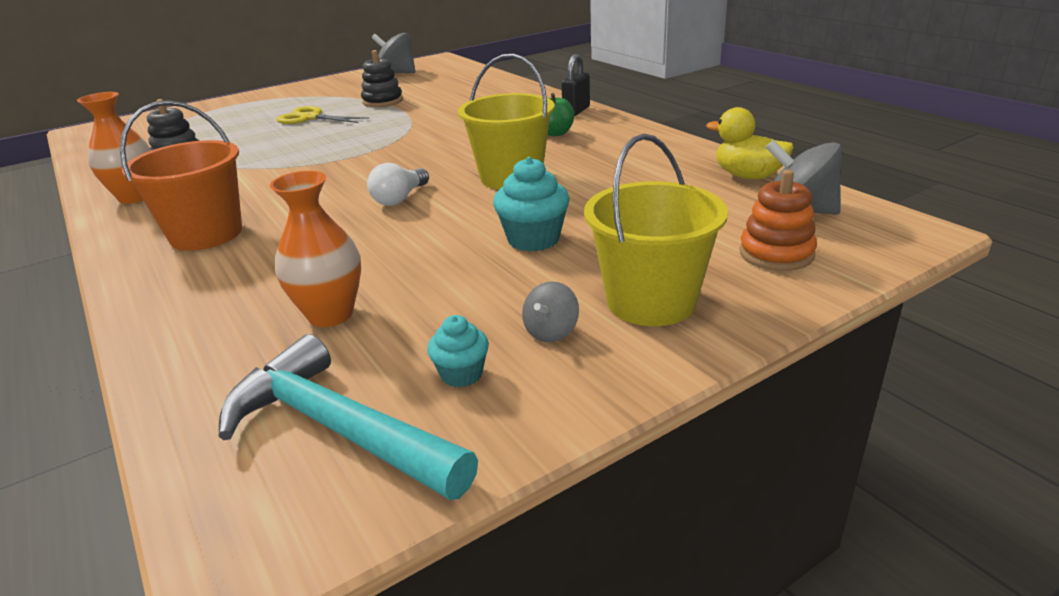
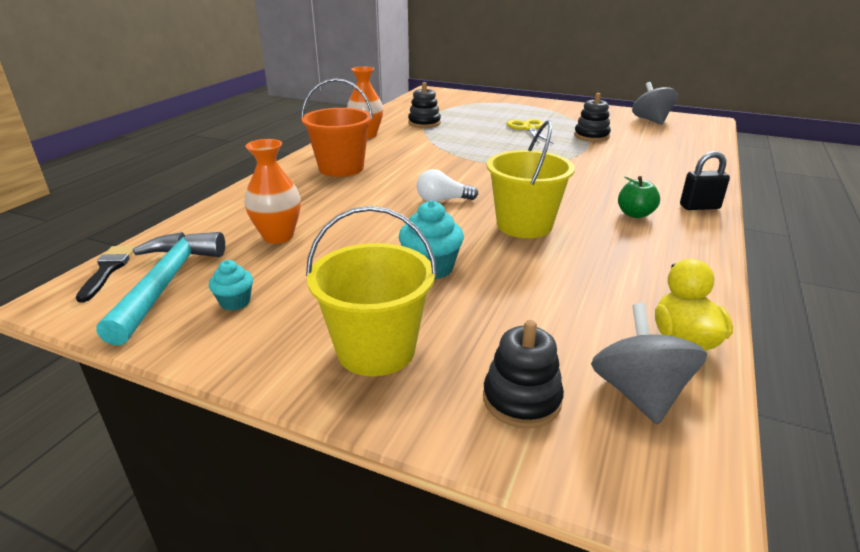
camera: 55 degrees right, 0 degrees up
(211, 489) = (108, 270): none -> black brush
(551, 332) = (304, 318): grey spinning top -> none
(776, 254) = (521, 399): orange stacking toy -> black stacking toy

